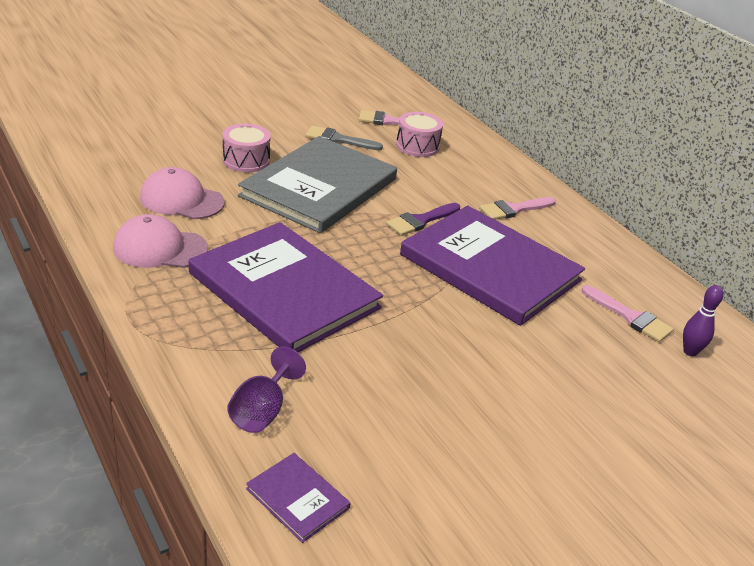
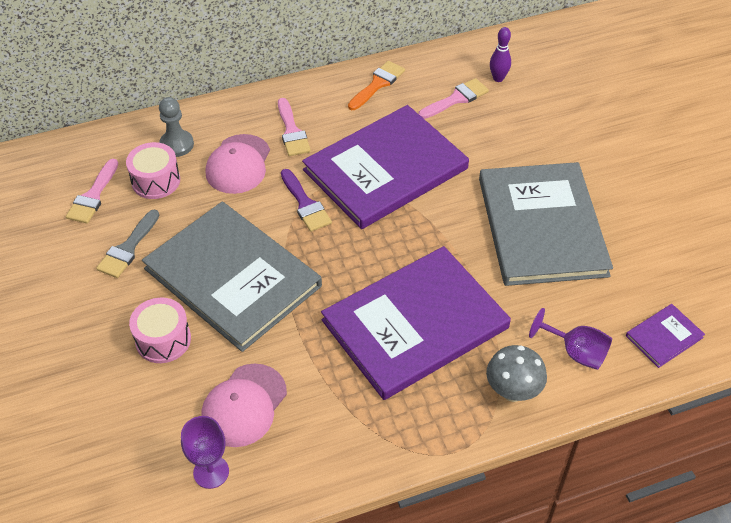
camera: 75 degrees left, 15 degrees up
(116, 189) = (211, 472): none -> purple goblet
(160, 248) = (339, 426): pink cap -> pink cap (238, 164)
(203, 358) = (512, 391): none -> grey mushroom
(451, 386) = (541, 226): none -> grey book
(465, 152) = (177, 144): none -> grey pawn
(616, 259) = (378, 84): none -> orange brush

